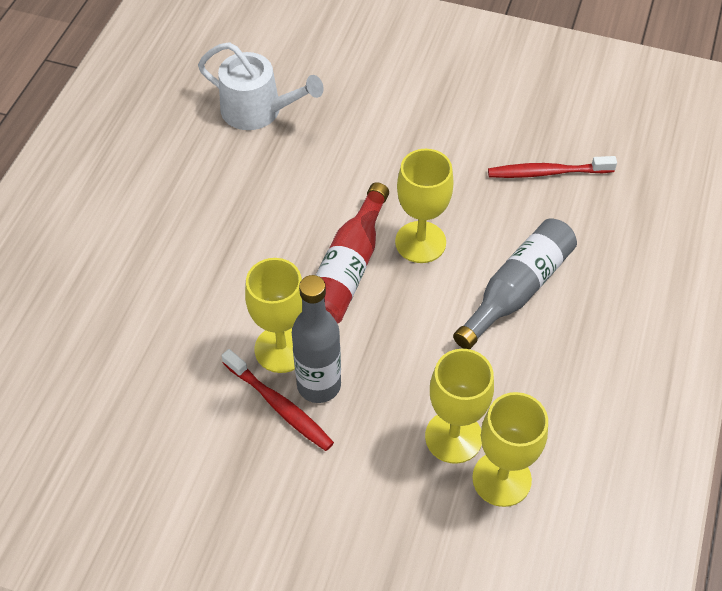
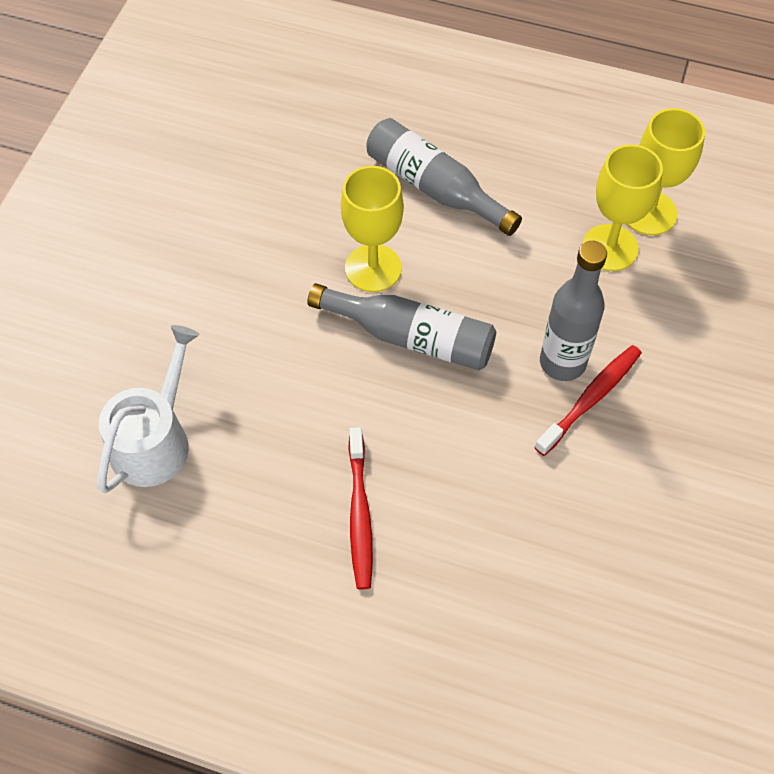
camera: 90 degrees left, 5 degrees up
(281, 349) = (519, 399): yellow goblet -> none
(347, 269) = (411, 337): red bottle -> grey bottle
(547, 172) = (279, 151): red toothbrush -> red toothbrush (360, 514)

